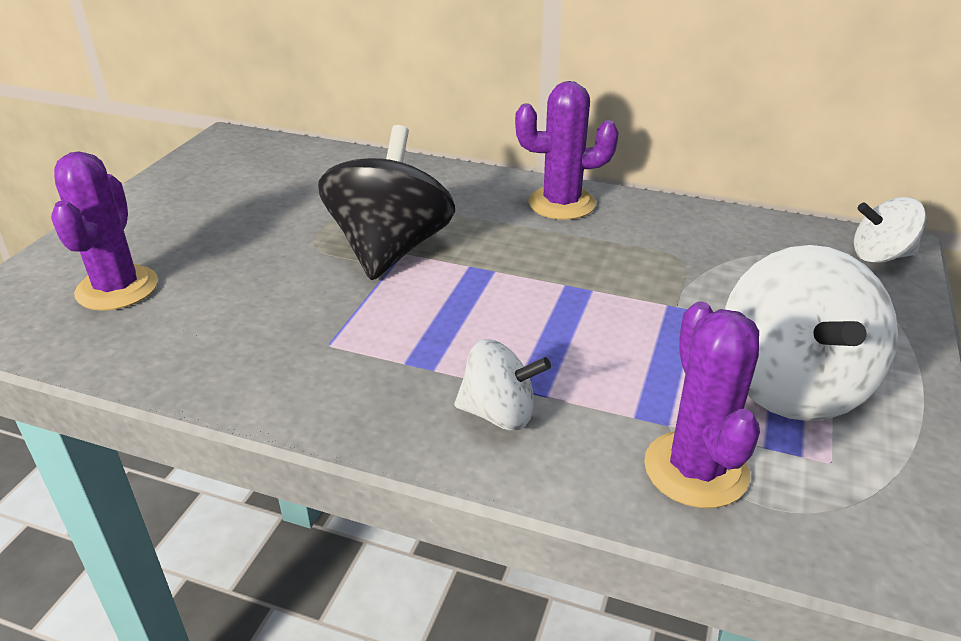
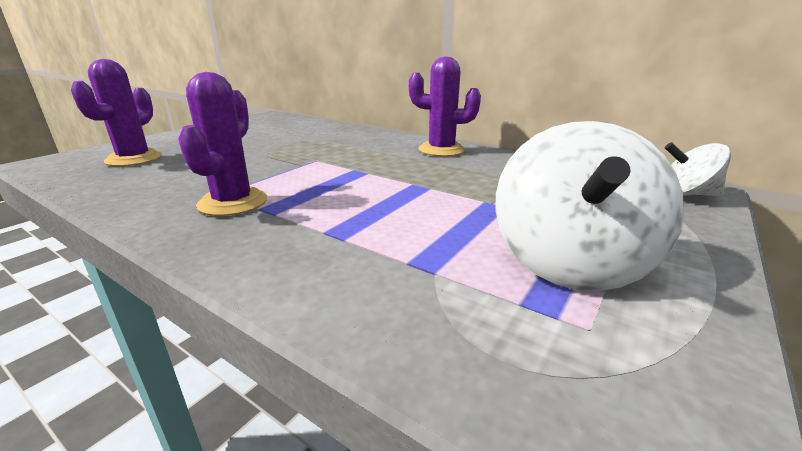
camera: 15 degrees right, 10 degrees down
(390, 249) = (310, 158): black spinning top -> none
(499, 413) = (296, 245): white spinning top -> none
(696, 469) = (437, 311): purple cactus -> purple cactus (233, 202)

